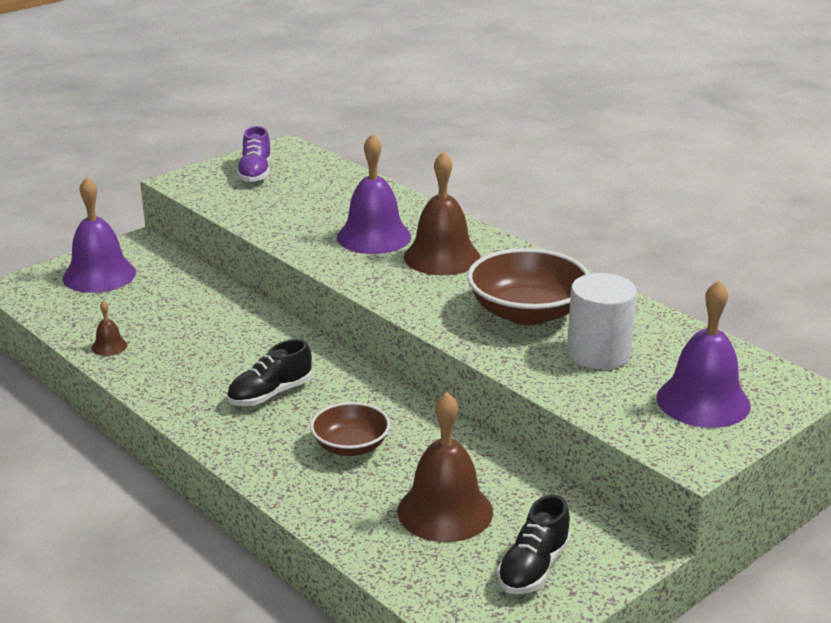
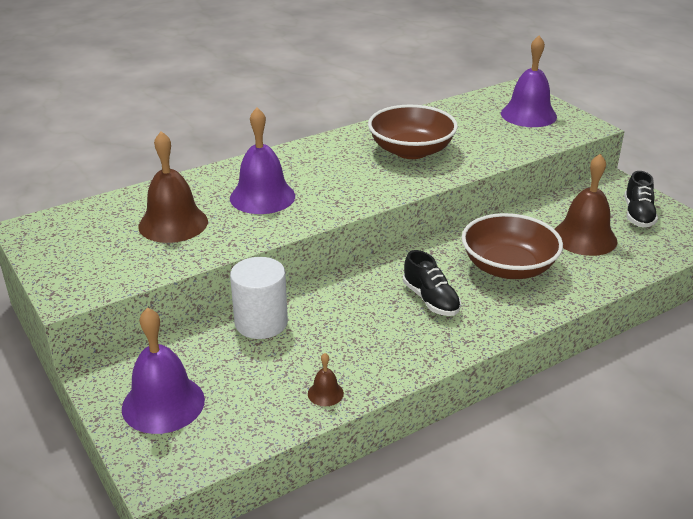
camera: 80 degrees left, 5 degrees up
(255, 173) = (82, 248): purple shoe -> none
(350, 446) = (508, 267): brown bowl -> brown bowl, size x1.65
(442, 257) = (312, 172): brown bell -> brown bell (173, 223)
(533, 568) = (638, 215): black shoe -> black shoe turned 60 degrees clockwise
(598, 353) = (470, 135): white cylinder -> white cylinder (261, 322)

